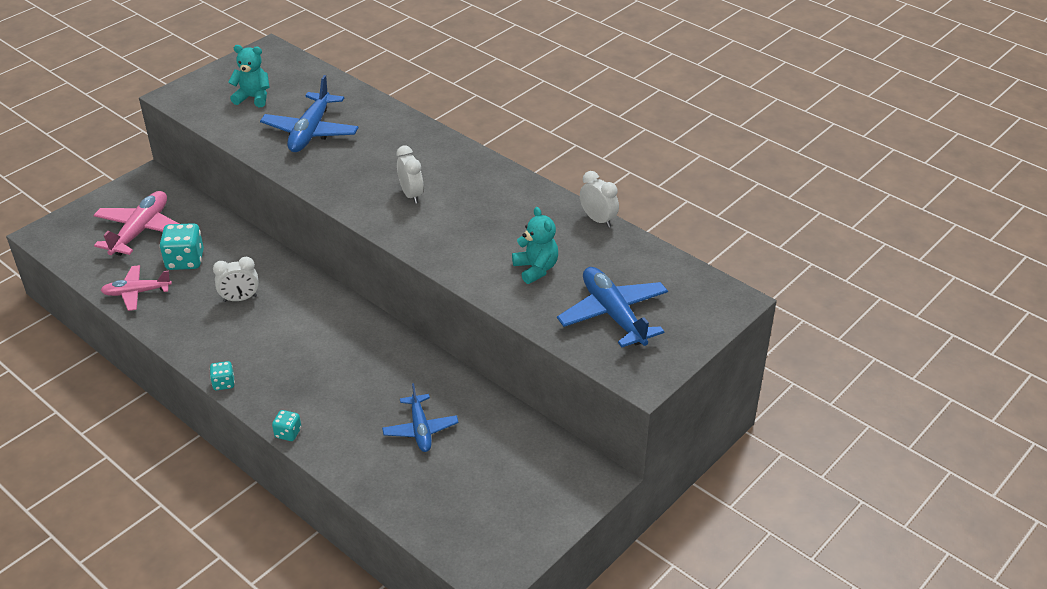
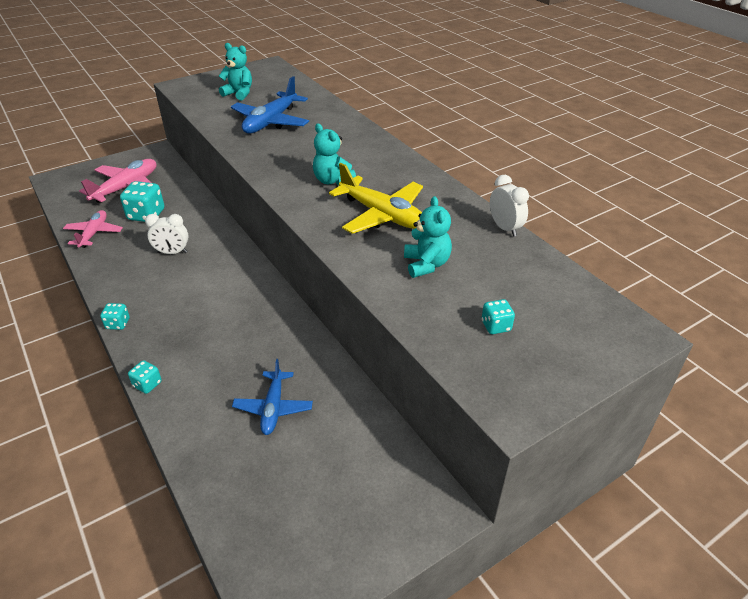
camera: 15 degrees right, 0 degrees up
(136, 292) = (94, 233): pink plane -> pink plane turned 90 degrees clockwise
(411, 195) = (332, 180): white clock -> turquoise teddy bear
(477, 225) = (382, 215): none -> yellow plane
(613, 314) = (496, 326): blue plane -> turquoise dice

